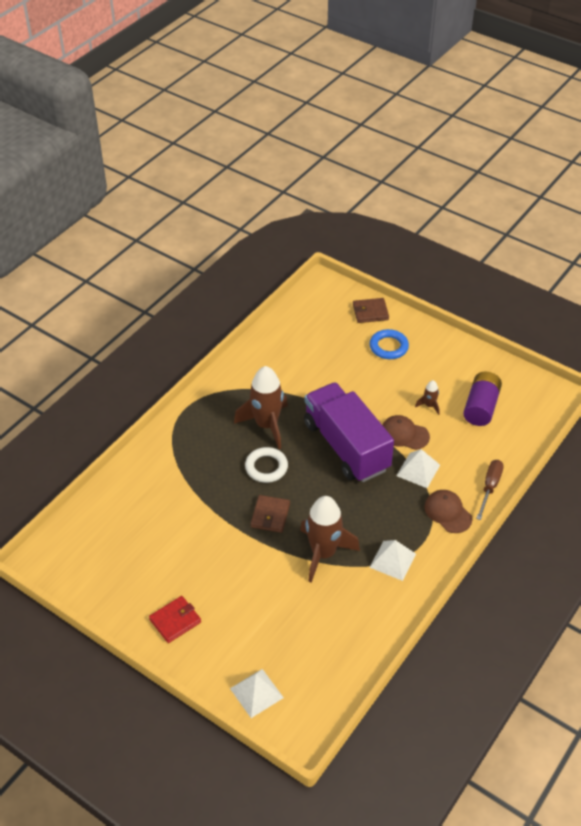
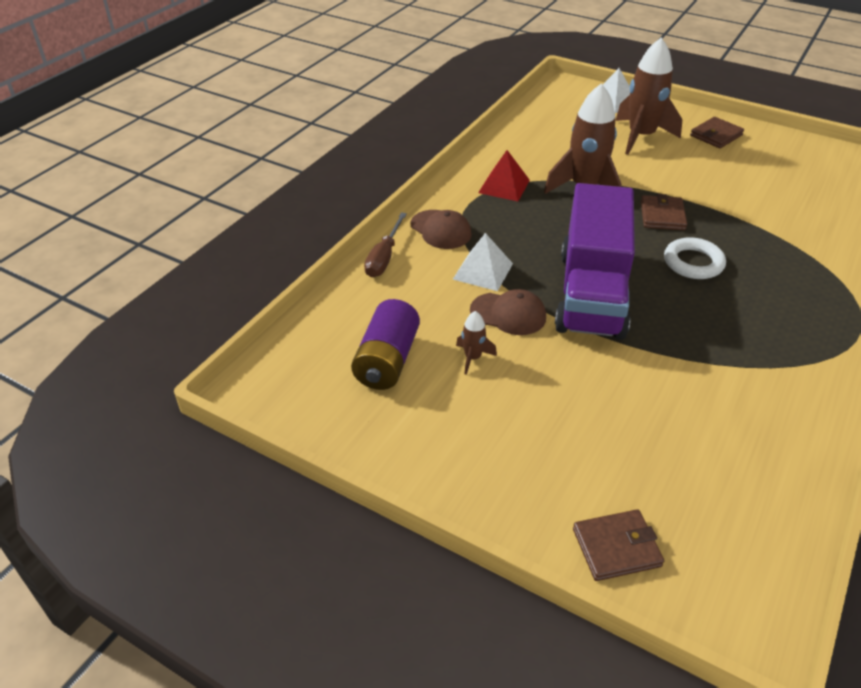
camera: 175 degrees right, 5 degrees down
(175, 621) = (716, 135): red wallet -> brown wallet
(266, 425) = (721, 314): brown rocket -> brown rocket (641, 137)
(346, 446) = (591, 293): purple truck -> purple truck turned 45 degrees clockwise
(388, 347) = (560, 463): blue ring -> none
(392, 560) = (504, 186): white pyramid -> red pyramid

